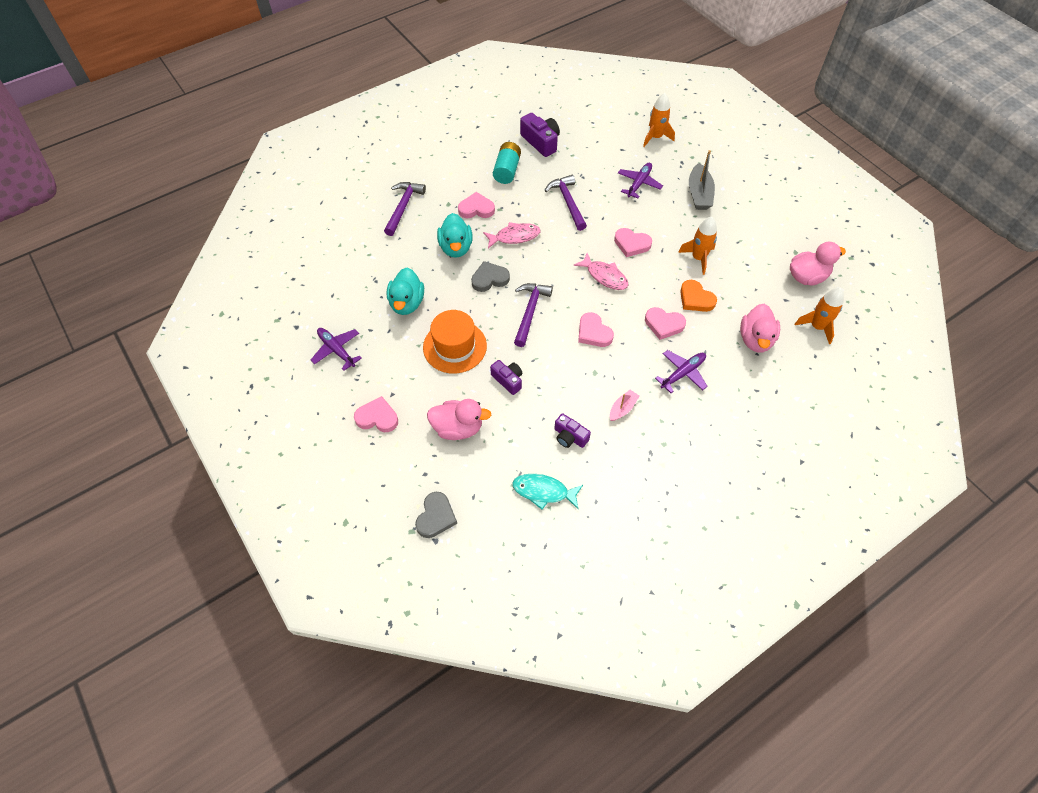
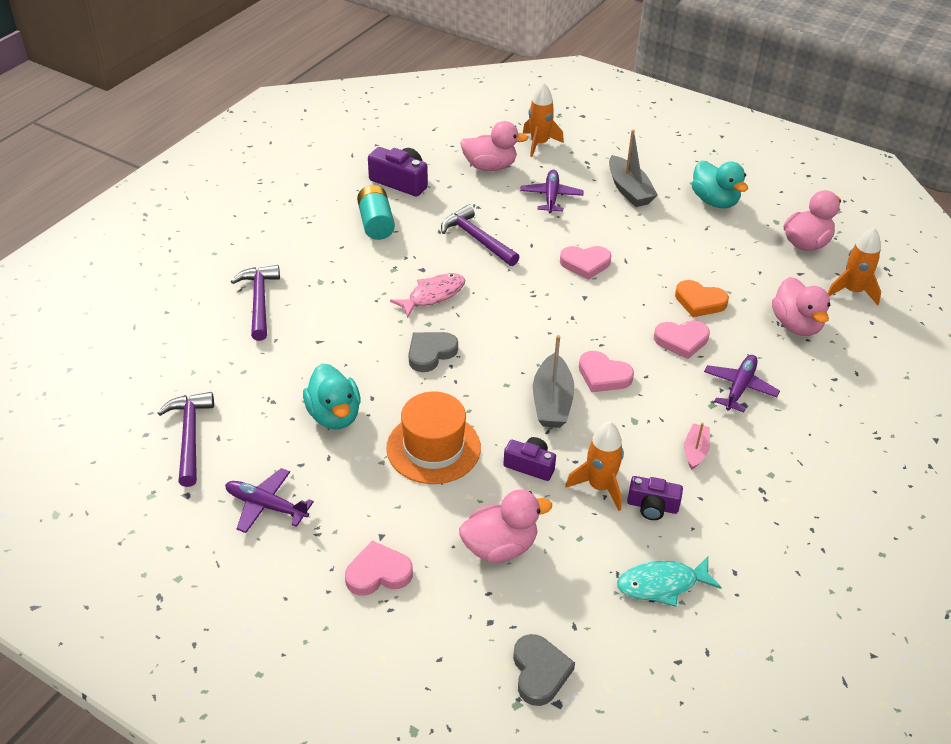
camera: 25 degrees left, 15 degrees down
(456, 248) = (362, 329): turquoise duck -> turquoise duck (714, 201)
(476, 209) = (362, 277): pink heart -> none
(530, 312) = (508, 376): purple hammer -> purple hammer (190, 436)
(548, 340) = (552, 402): none -> grey boat
(604, 276) = (576, 308): pink fish -> none
(609, 147) = (490, 167): none -> pink duck
(698, 258) = (673, 257): orange rocket -> orange rocket (599, 486)

